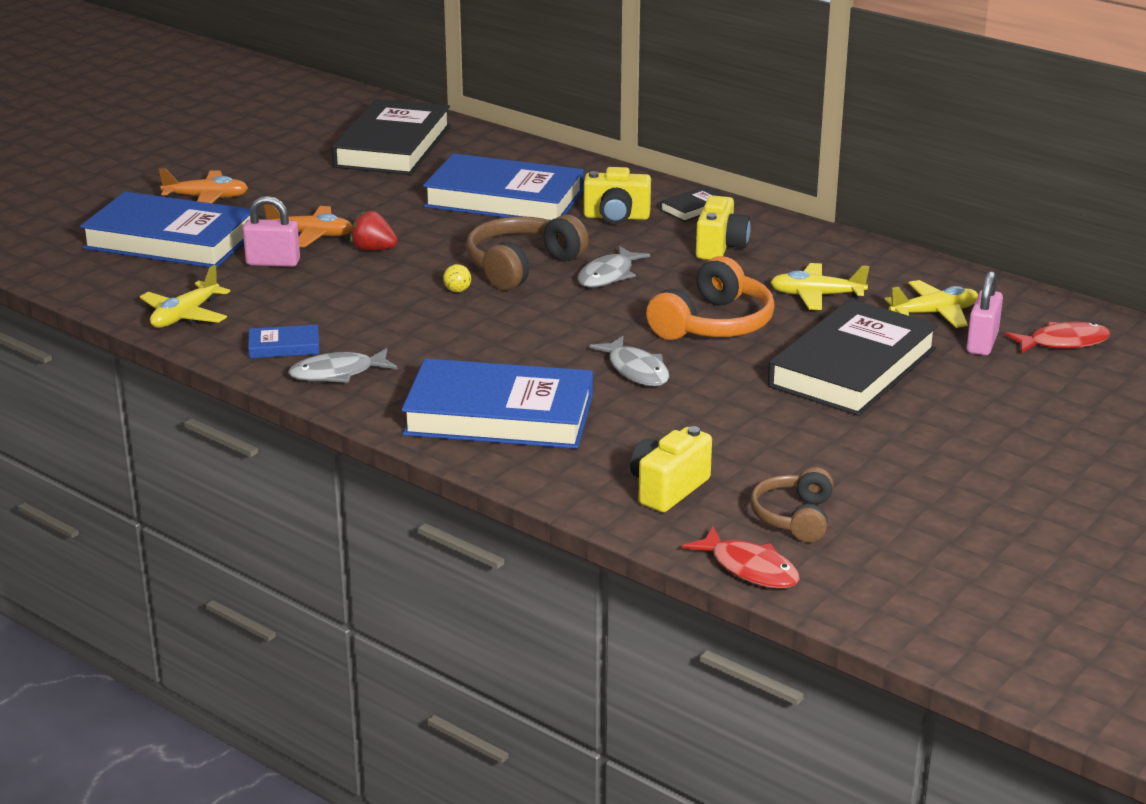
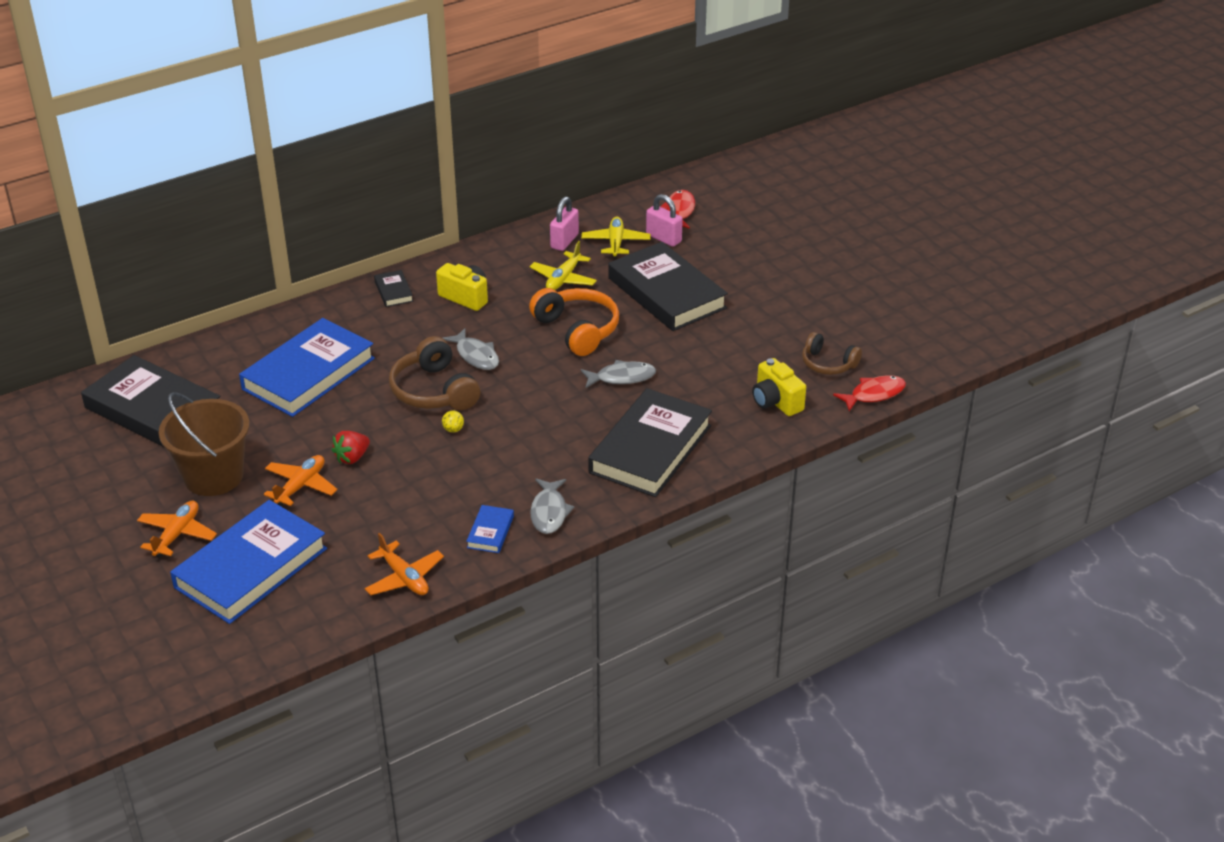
camera: 70 degrees left, 10 degrees up
(185, 316) = (404, 578): yellow plane -> orange plane
(273, 262) = (338, 515): pink padlock -> pink padlock (564, 241)
(304, 193) = (213, 476): none -> brown bucket
(499, 415) = (650, 449): blue book -> black book
(616, 217) = (382, 329): yellow camera -> none

